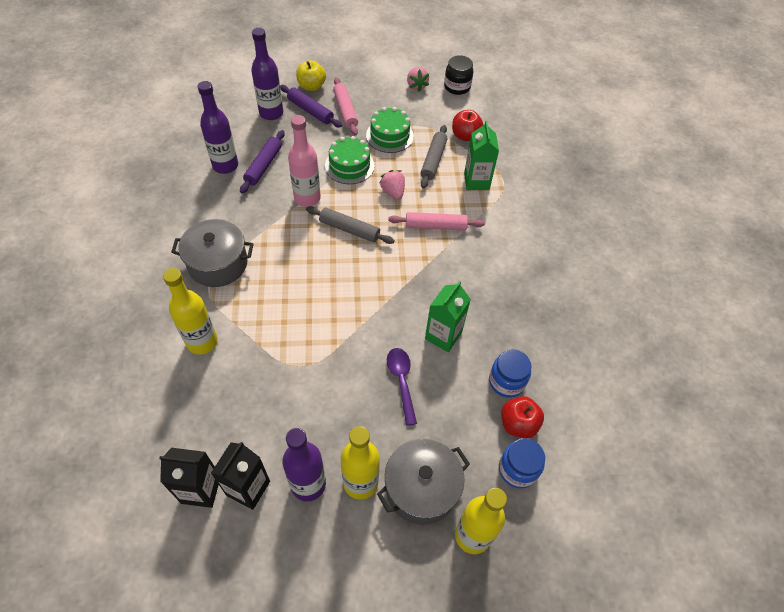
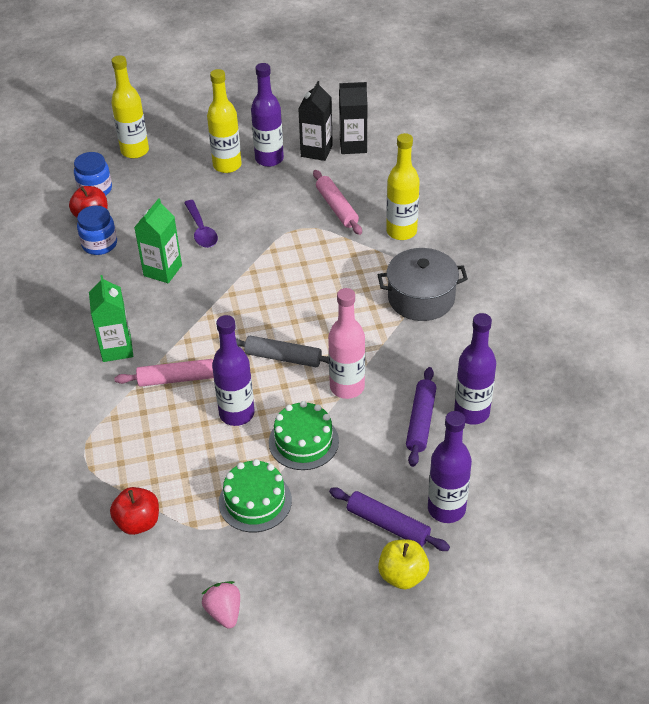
camera: 175 degrees right, 10 degrees down
(345, 110) = (333, 535): pink rolling pin -> pink rolling pin (336, 208)
(393, 192) = (237, 414): pink strawberry -> purple bottle
(421, 488) = (176, 169): grey pot -> none
(433, 160) = (185, 470): grey rolling pin -> none
(457, 87) = (152, 623): black jar -> none
(476, 181) = (122, 448): green carton -> green carton (117, 348)

